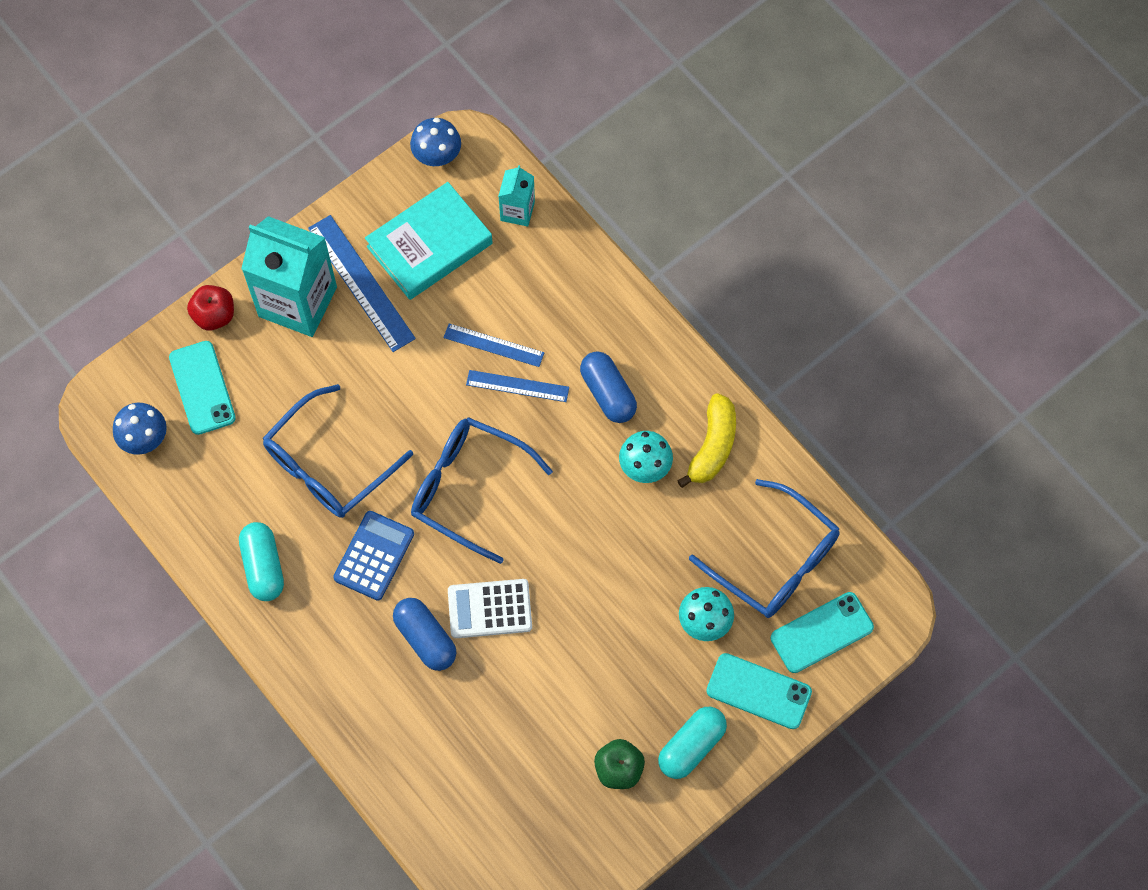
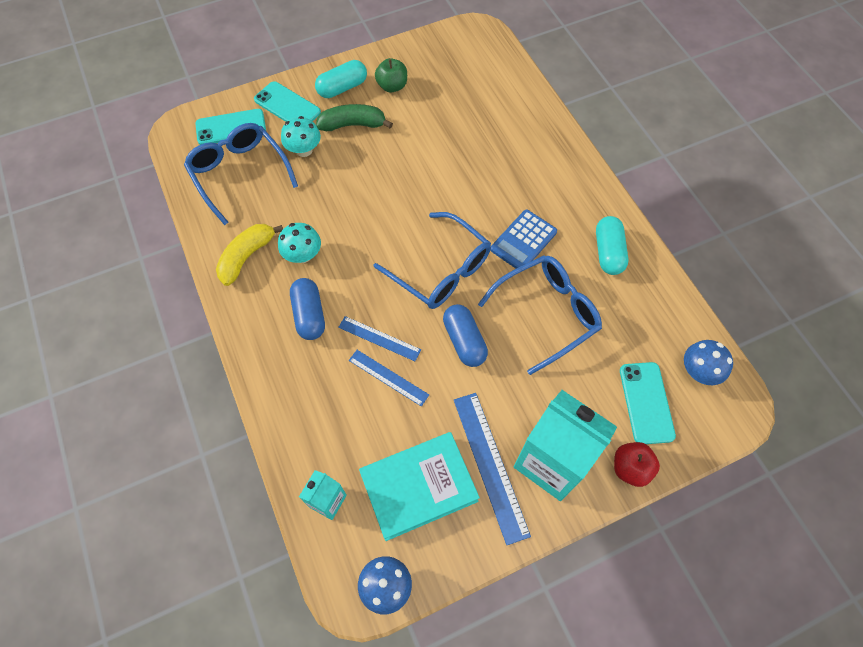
camera: 165 degrees left, 5 degrees down
(425, 638) = (497, 181): blue capsule -> blue capsule (464, 341)
(489, 609) = (448, 189): white calculator -> none
(652, 682) = (353, 125): none -> green banana

